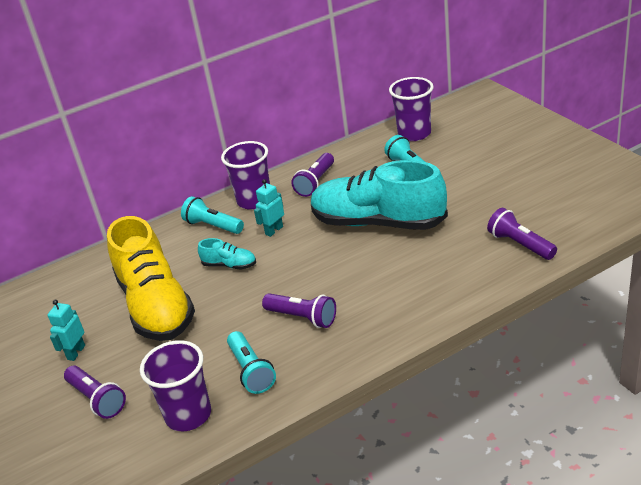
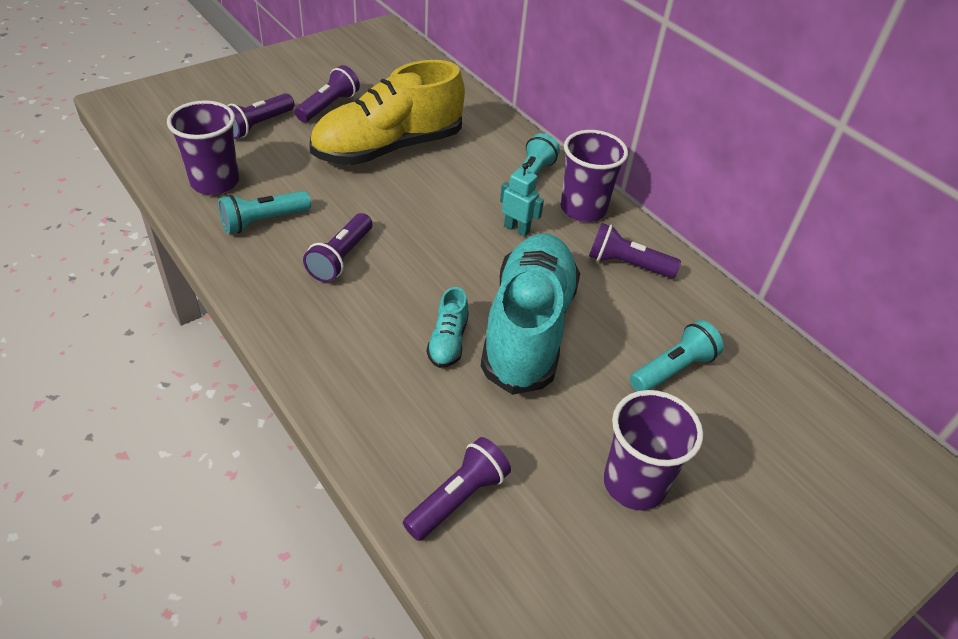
camera: 75 degrees right, 10 degrees up
(76, 352) = (328, 106): turquoise robot -> purple flashlight
(229, 265) = (450, 195): turquoise shoe -> turquoise shoe (448, 341)
(414, 134) = (777, 378): purple cup -> purple cup (634, 484)

